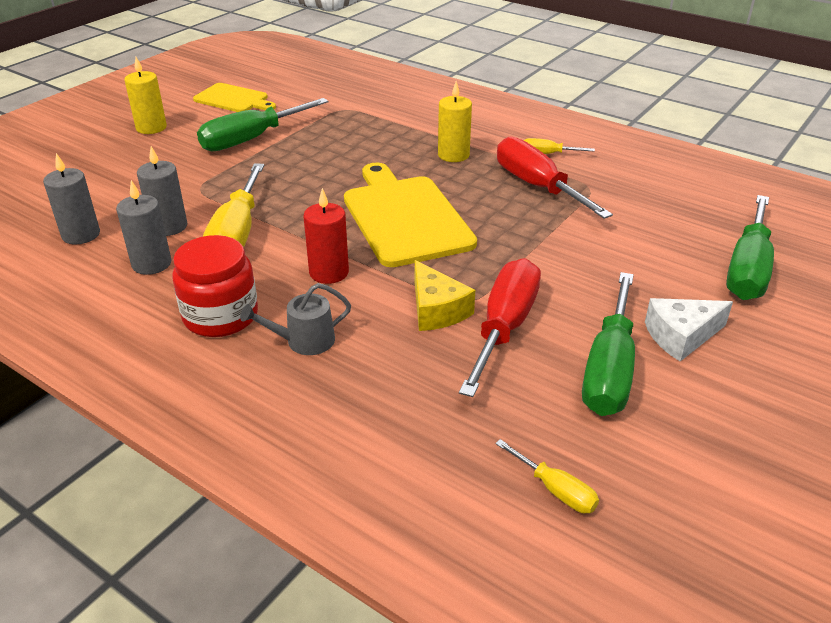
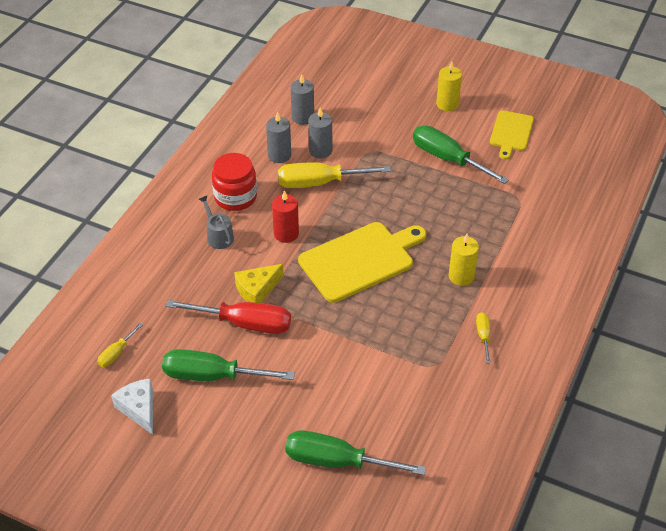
camera: 80 degrees right, 10 degrees up
(537, 186) = (426, 332): red screwdriver -> none
(681, 336) = (249, 414): white cheese -> white cheese (139, 409)

